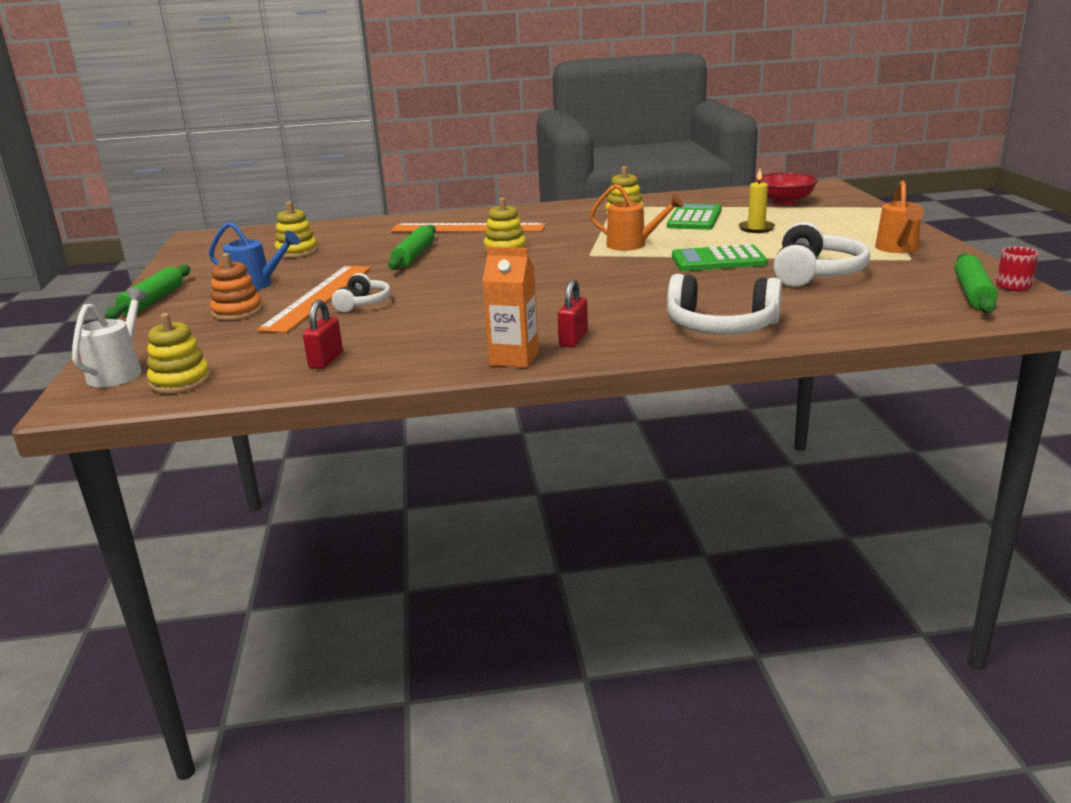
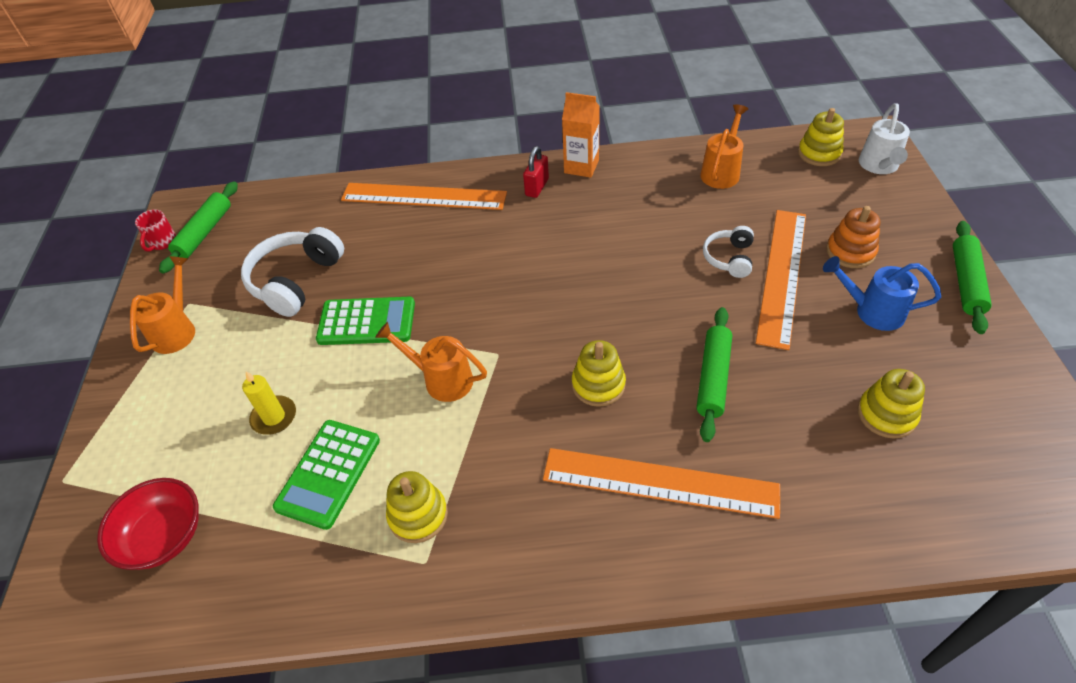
camera: 175 degrees left, 25 degrees up
(326, 360) = (721, 172): red padlock -> orange watering can
(721, 327) = (423, 196): white headphones -> orange ruler

